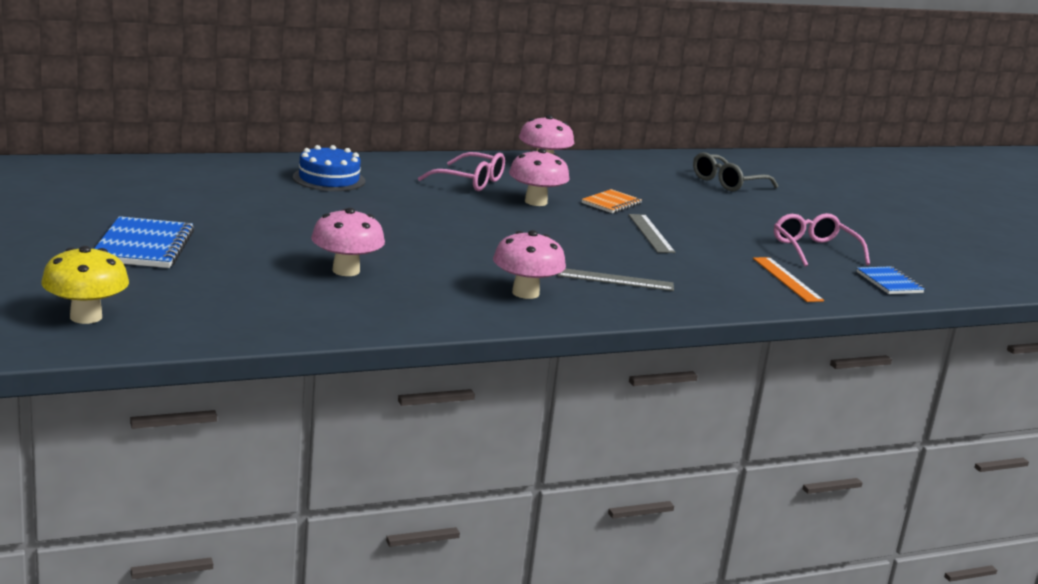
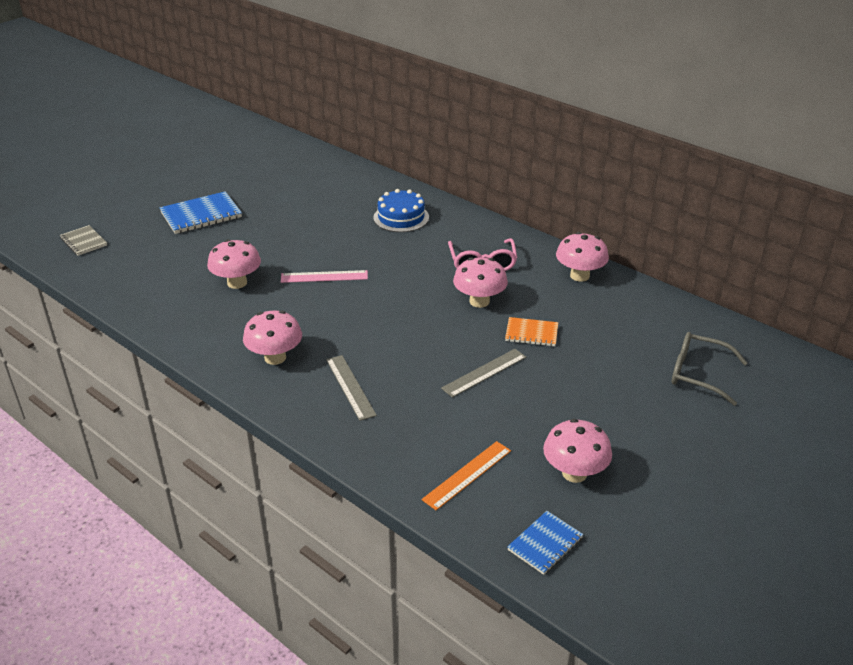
camera: 65 degrees right, 15 degrees up
(86, 317) = (84, 242): yellow mushroom -> grey notebook
(397, 236) = (324, 276): none -> pink ruler
(814, 250) = (574, 473): pink glasses -> pink mushroom

